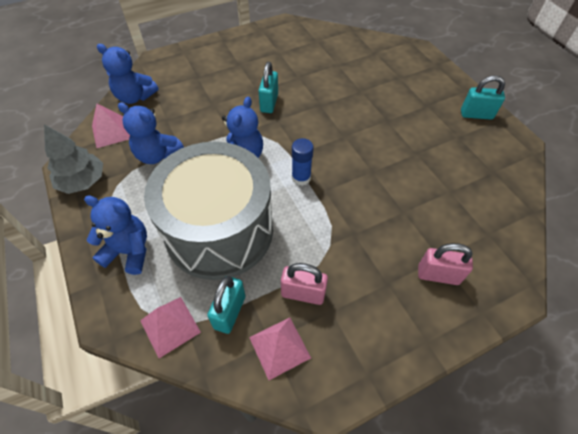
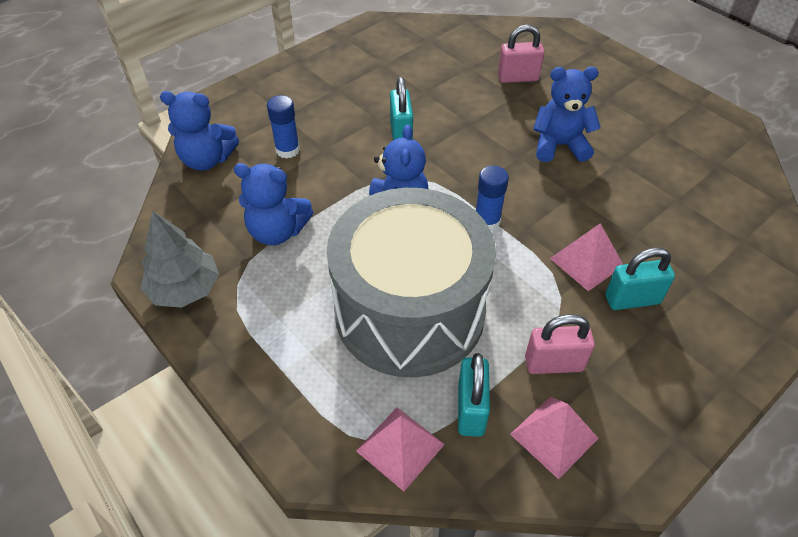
camera: 15 degrees left, 5 degrees down
(111, 132) = (194, 214): pink pyramid -> pink pyramid (586, 262)
(129, 251) = (297, 366): blue teddy bear -> blue teddy bear (559, 145)
(189, 100) = (287, 150): none -> blue glue stick
(438, 275) = (706, 302): pink padlock -> pink padlock (518, 78)
(476, 114) = (669, 100): turquoise padlock -> turquoise padlock (632, 299)

